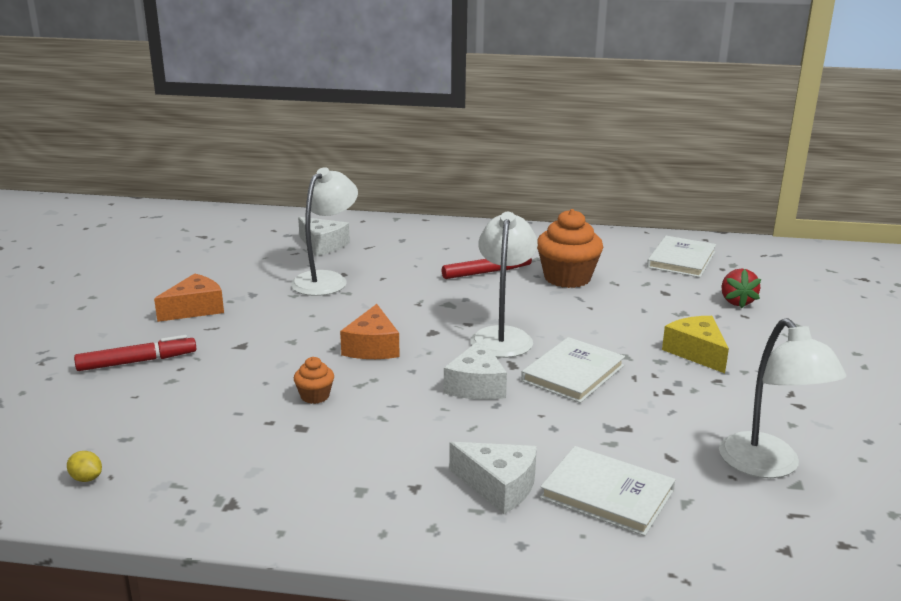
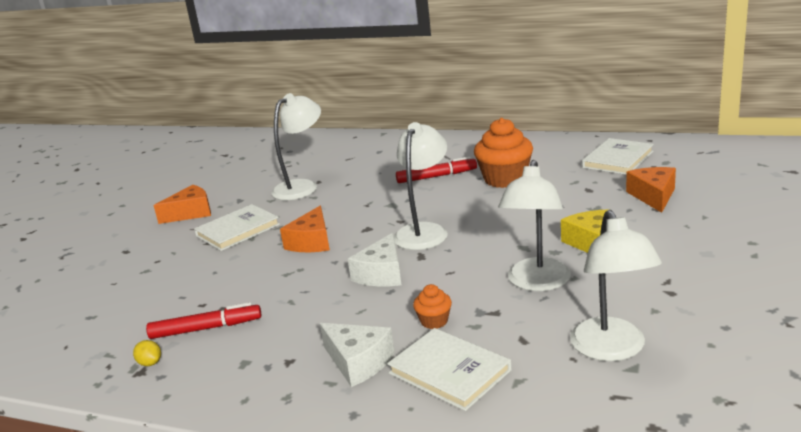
camera: 15 degrees right, 0 degrees up
(86, 478) = (48, 348): yellow lemon -> yellow lemon (150, 363)
(137, 361) = (128, 256): red marker -> red marker (206, 328)
(315, 396) = (247, 283): orange cupcake -> orange cupcake (434, 321)
(323, 245) = (313, 158): white cheese -> none
(573, 373) = (470, 263): white book -> white book (238, 230)
(656, 395) = (537, 283): none -> white lamp
(736, 302) = (653, 196): red strawberry -> orange cheese

